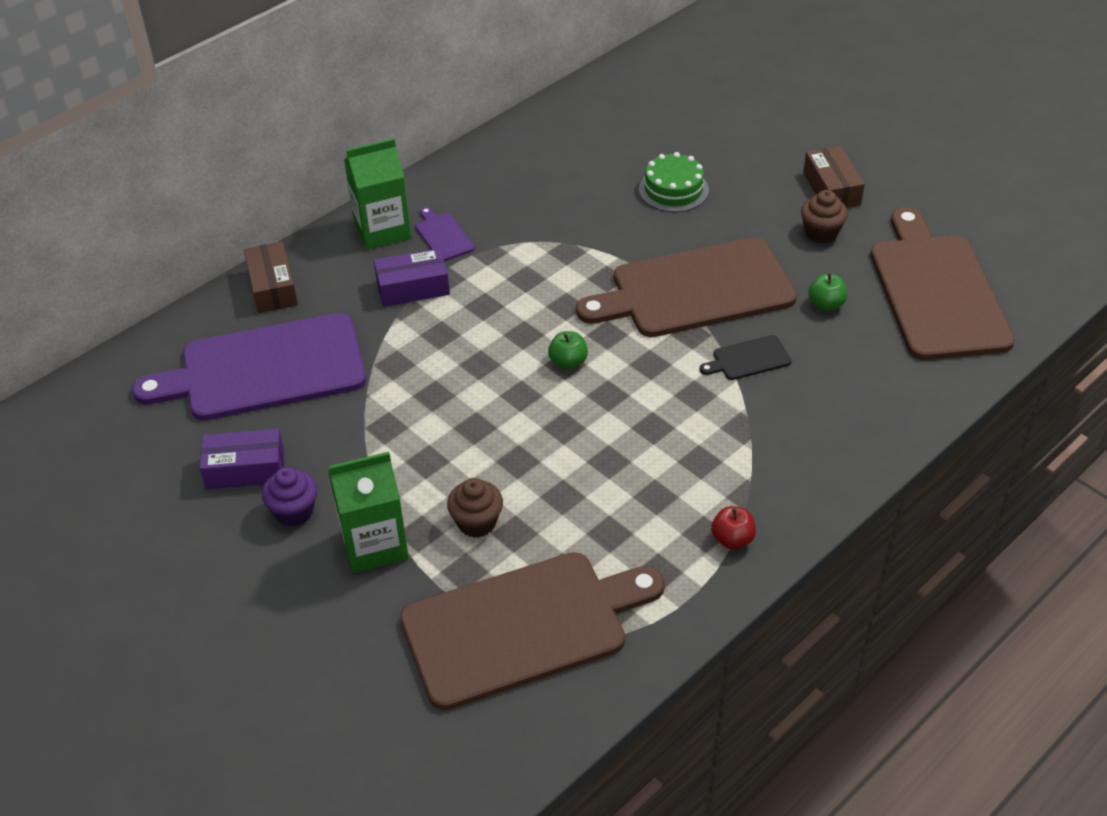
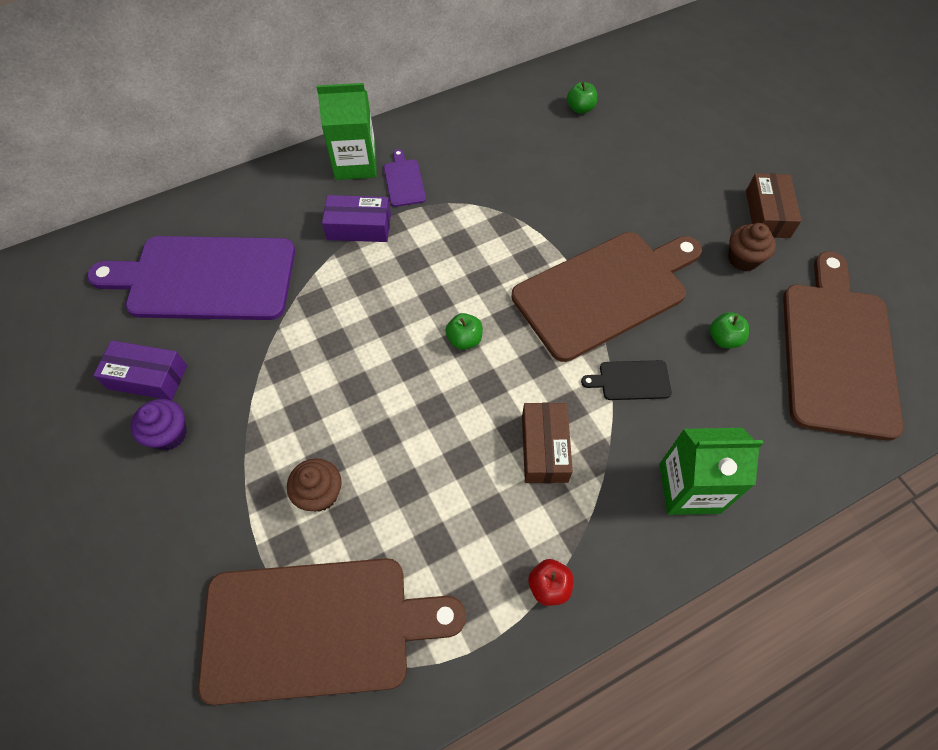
camera: 15 degrees right, 15 degrees up
(273, 287) = (244, 198): brown box -> brown box (544, 448)
(374, 545) = (222, 491): green carton -> green carton (689, 488)
(605, 131) = (580, 108): none -> green apple
(673, 189) = (621, 181): green cake -> none
(694, 290) = (605, 292): brown cutting board -> brown cutting board turned 150 degrees clockwise

